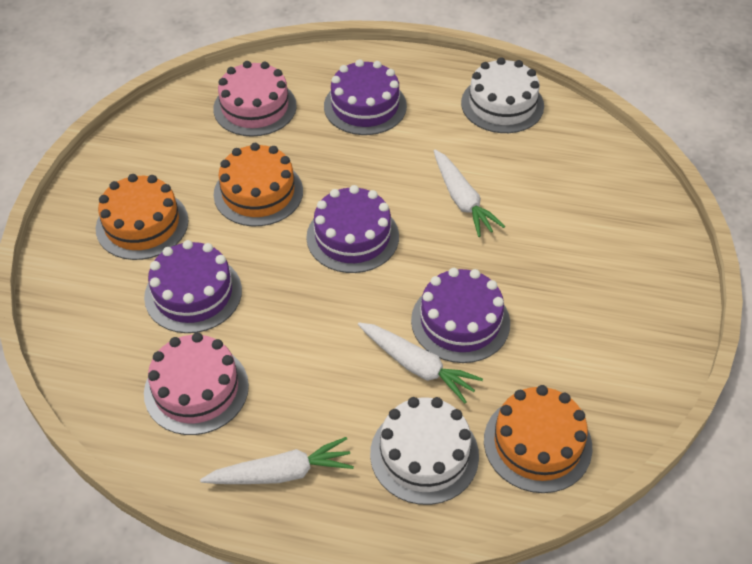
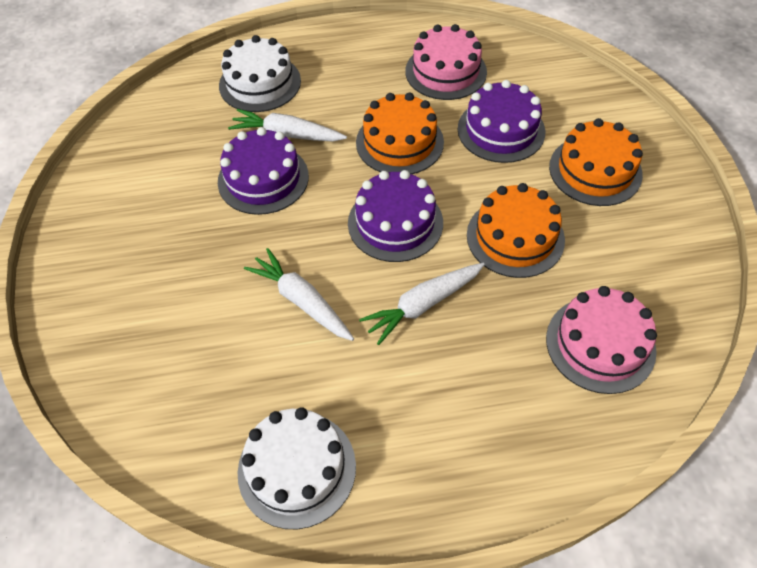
camera: 160 degrees right, 5 degrees up
(281, 473) = (354, 46): white carrot -> white carrot (423, 305)
(365, 106) = (472, 396): purple cake -> none
(537, 443) = (177, 113): orange cake -> orange cake (399, 142)

